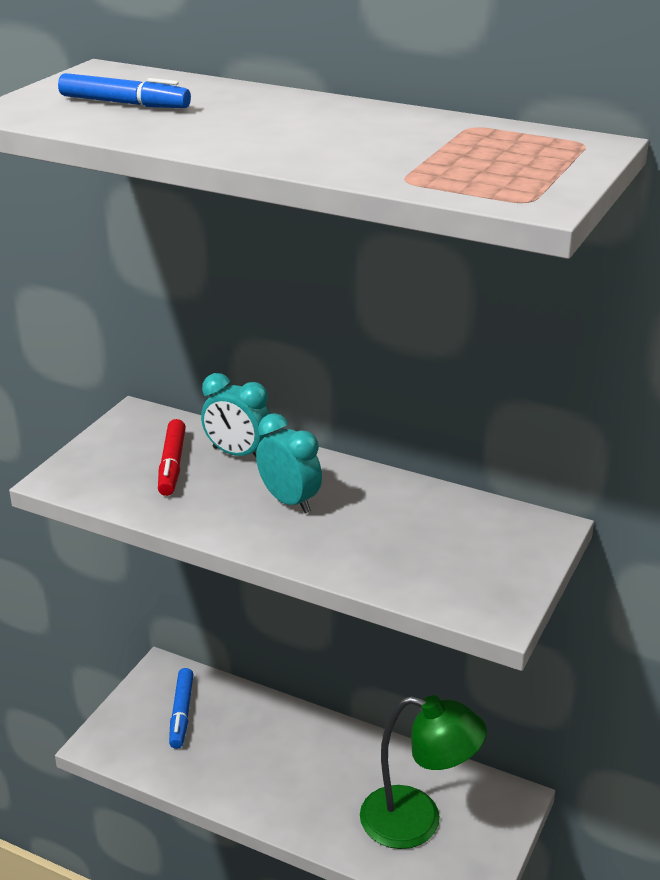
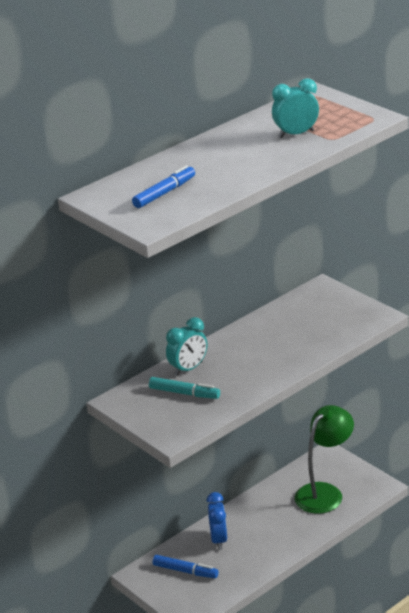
camera: 65 degrees left, 0 degrees up
(172, 465) = (184, 393): red marker -> turquoise marker
(258, 729) = (219, 540): none -> blue clock
(289, 501) = (249, 358): turquoise clock -> turquoise clock (296, 134)

